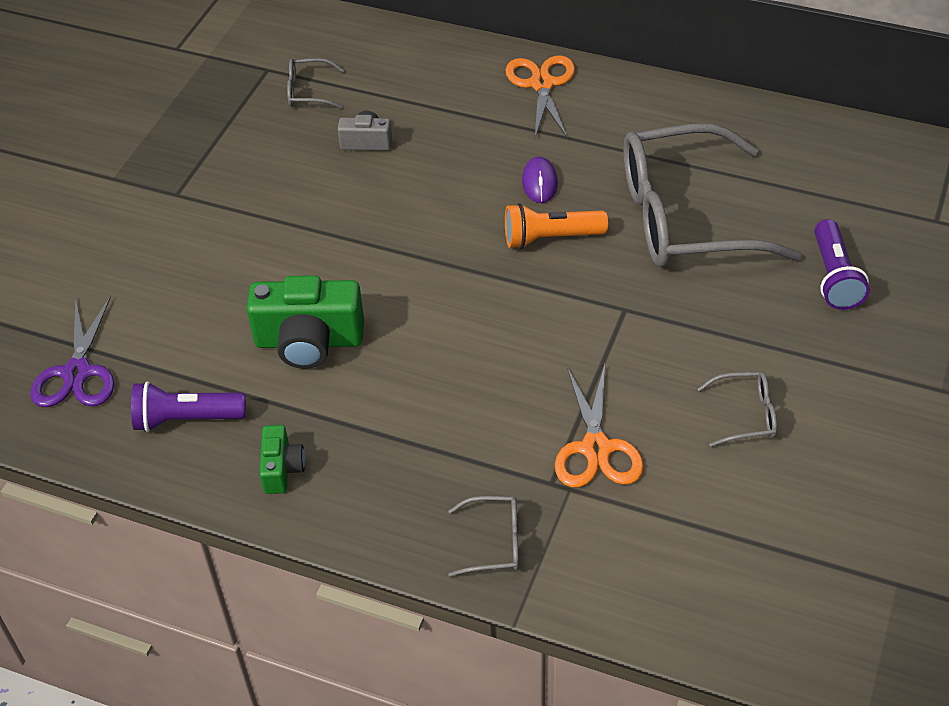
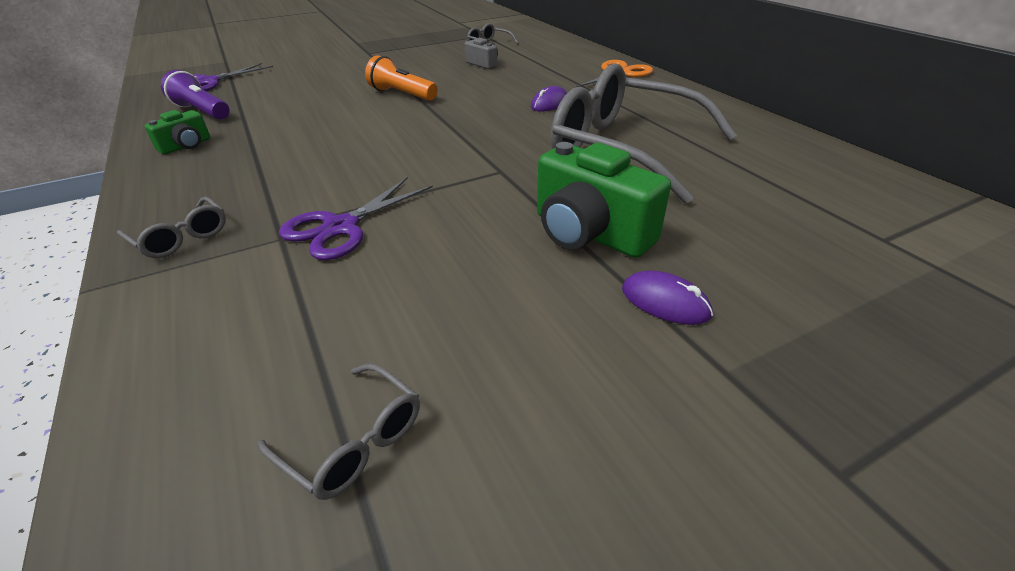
camera: 40 degrees right, 10 degrees down
(309, 341) = (309, 110): green camera -> green camera (589, 233)
(550, 238) = (513, 124): orange flashlight -> orange flashlight (402, 94)
(596, 449) = (340, 227): orange scissors -> purple scissors
(746, 415) = (483, 272): grey glasses -> grey glasses (354, 441)
(834, 277) = (710, 228): purple flashlight -> none
(870, 363) = (665, 302): none -> purple mouse

